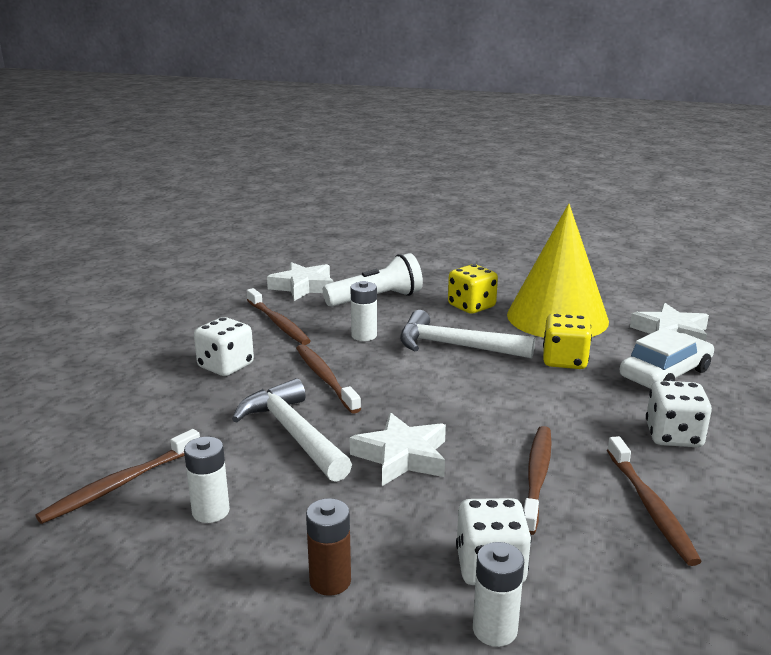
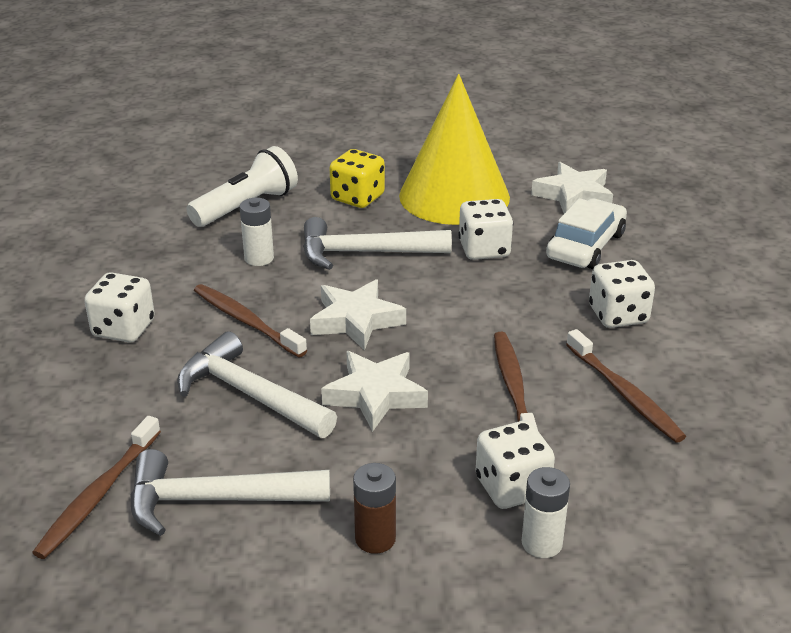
camera: 20 degrees left, 10 degrees up
(211, 511) = (216, 500): white battery -> white hammer
(278, 323) = (151, 260): brown toothbrush -> none
(303, 287) = (150, 204): white star -> white star (356, 320)
(564, 361) = (484, 249): yellow dice -> white dice

